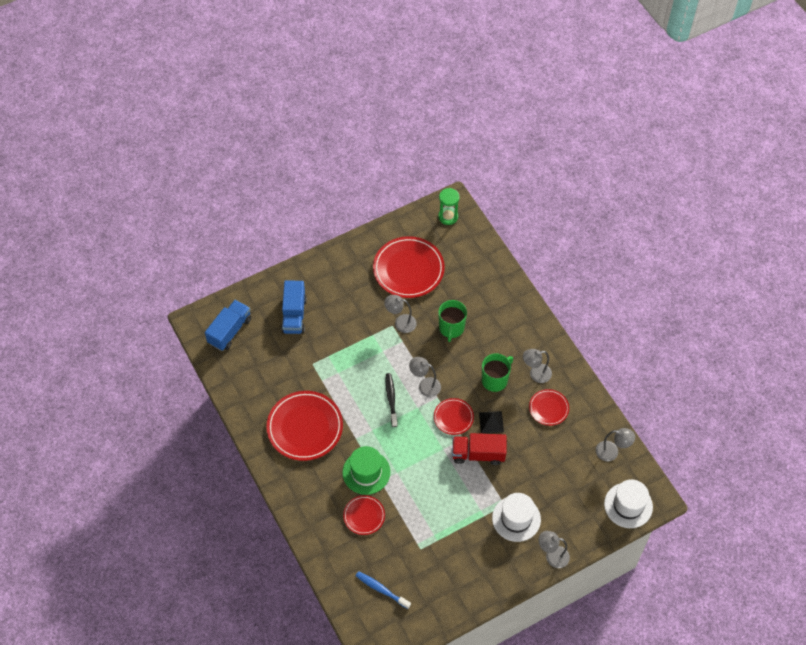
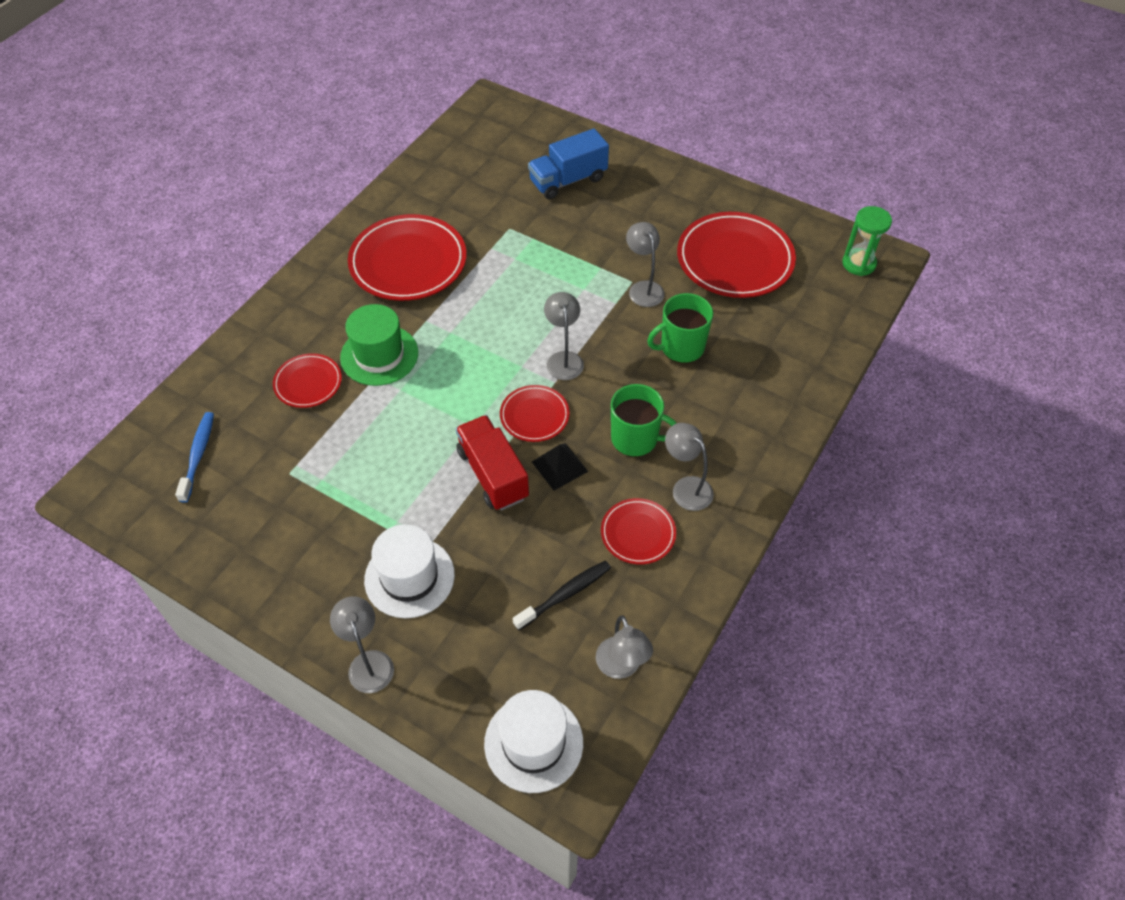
camera: 60 degrees right, 5 degrees down
(230, 331) = (499, 135): blue truck -> none
(391, 399) = (514, 331): black toothbrush -> black toothbrush (565, 594)

